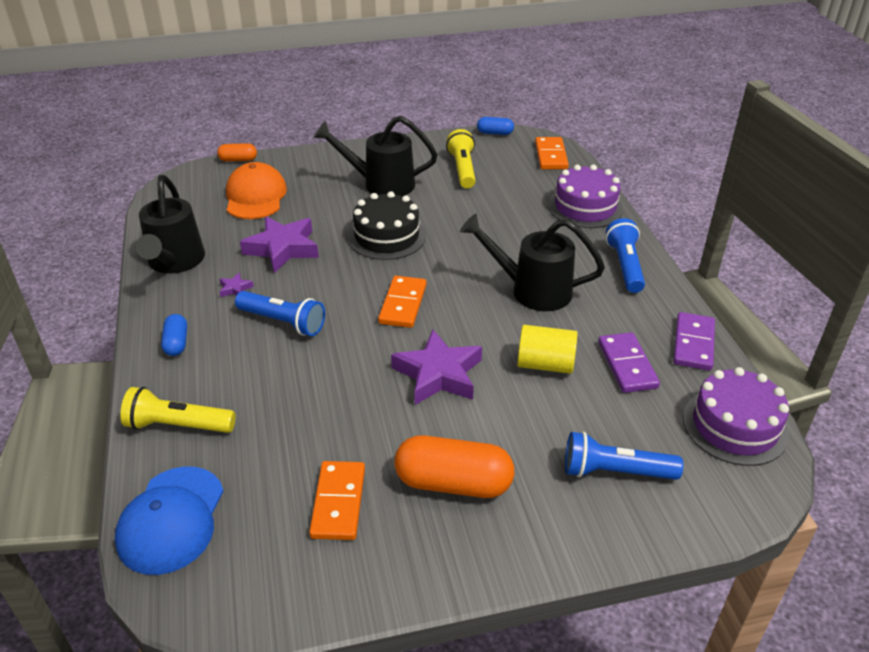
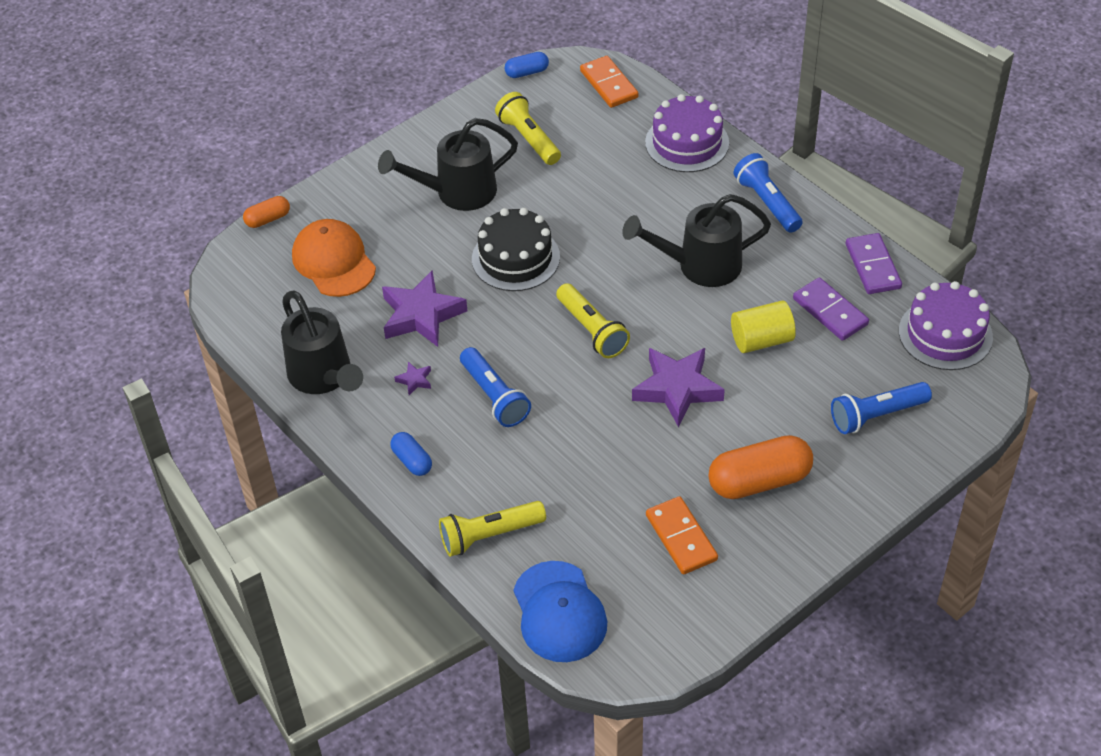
camera: 25 degrees left, 10 degrees up
(283, 322) = (494, 397): blue flashlight -> blue flashlight turned 60 degrees clockwise
(403, 304) = (592, 330): orange domino -> yellow flashlight

